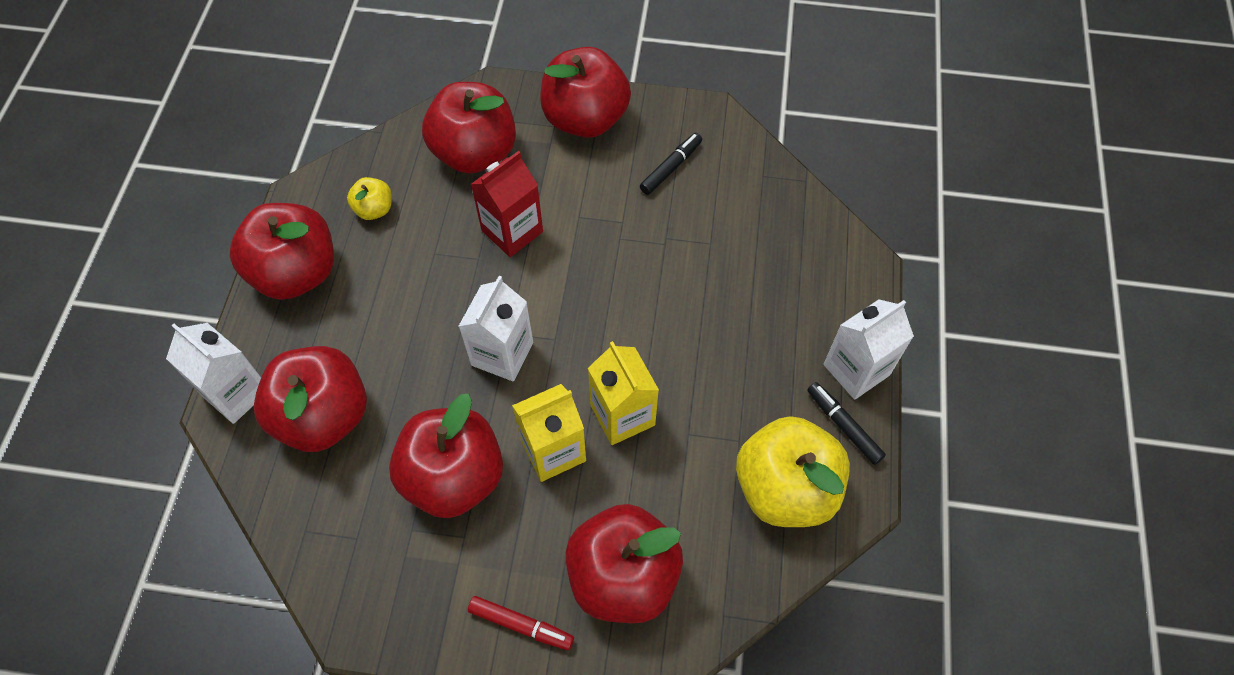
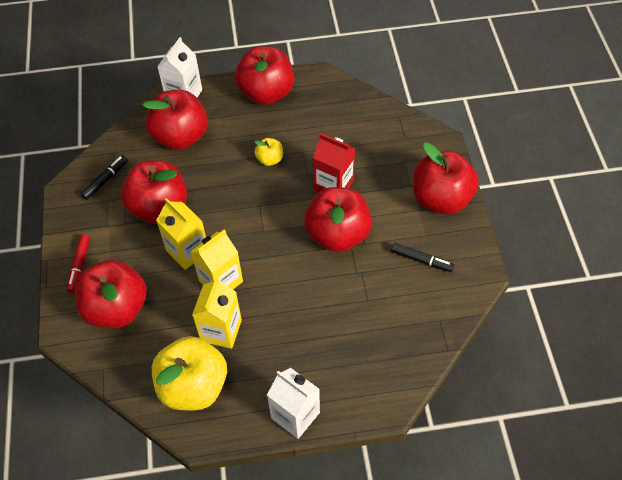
camera: 75 degrees right, 5 degrees down
(374, 209) = (322, 113): yellow apple -> yellow apple (270, 159)
(475, 153) = (386, 148): red apple -> red apple (337, 235)
(502, 354) = (244, 206): white carton -> none
(705, 432) = (221, 330): none -> yellow carton
(843, 426) = (249, 414): black marker -> black marker (105, 180)

